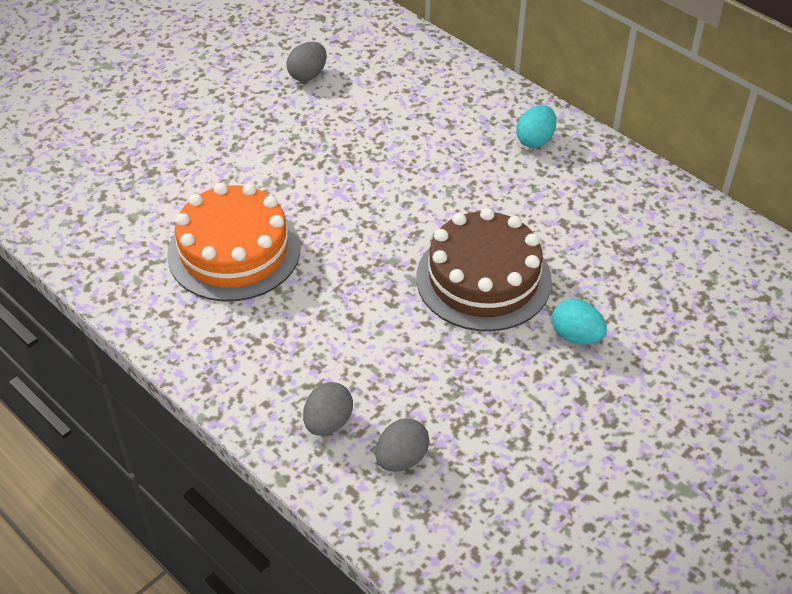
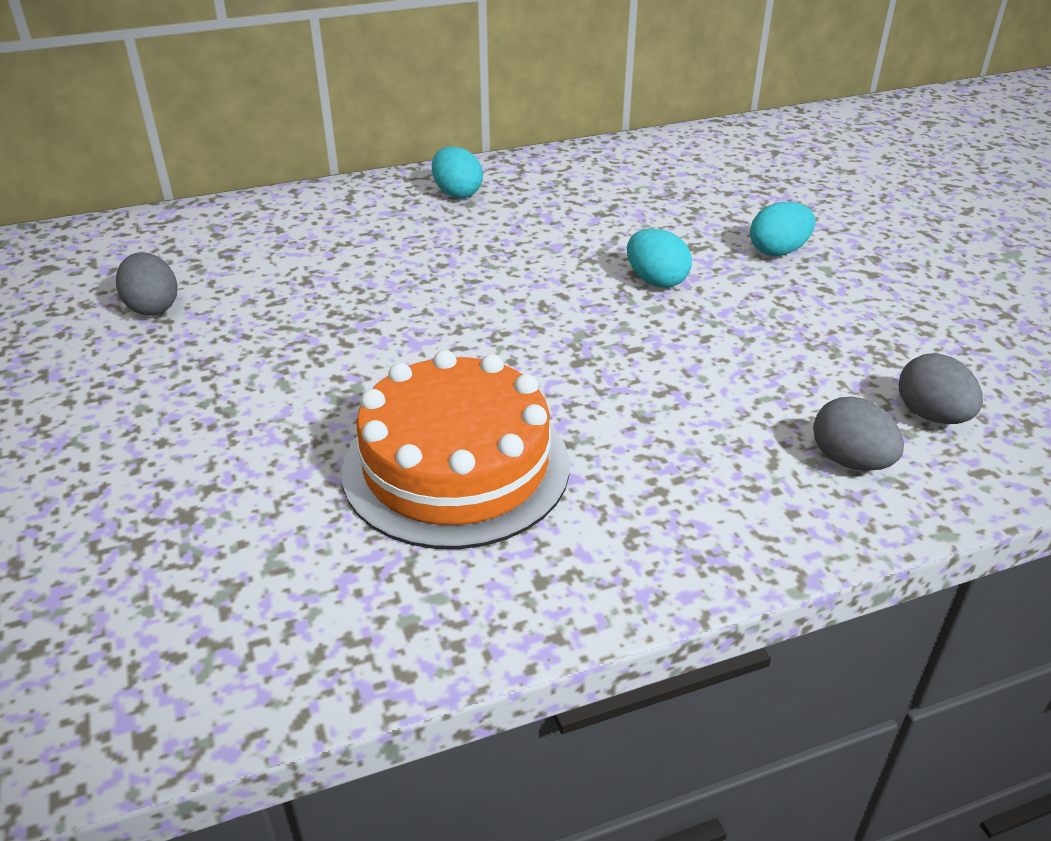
camera: 65 degrees left, 10 degrees down
(483, 279) = (656, 281): brown cake -> turquoise egg

